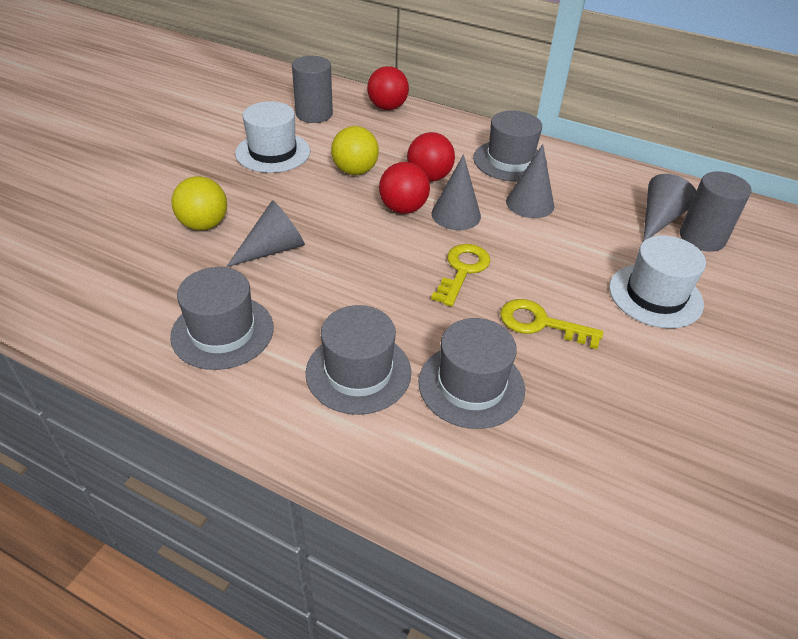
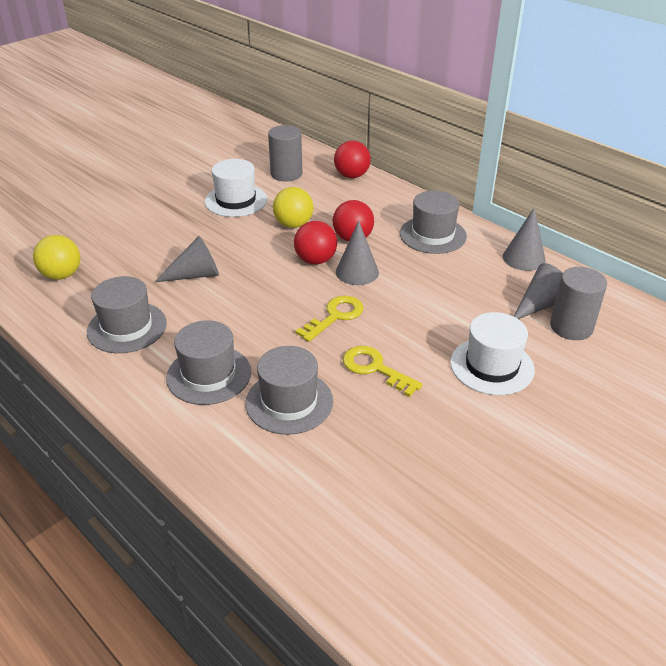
camera: 20 degrees right, 5 degrees down
(204, 224) = (154, 248): yellow ball -> yellow ball (62, 275)
(530, 203) = (428, 273): grey cone -> grey cone (524, 258)

